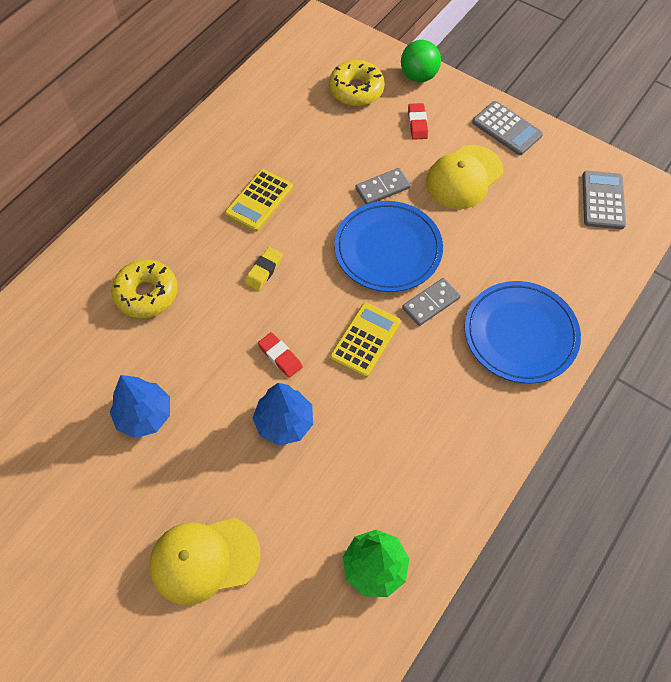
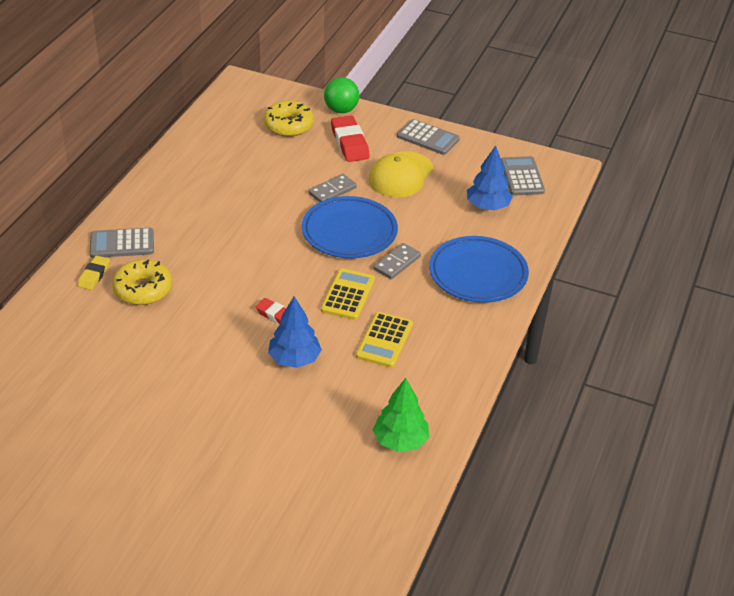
camera: 15 degrees left, 20 degrees down
(140, 227) = (122, 244): none -> grey calculator
(144, 415) = (168, 372): blue tree -> blue tree (487, 206)
(204, 559) = (253, 459): yellow cap -> none
(259, 201) = (225, 212): yellow calculator -> yellow calculator (384, 340)
(264, 271) = (244, 260): yellow eraser -> yellow eraser (94, 275)
(417, 124) = (349, 143): red eraser -> red eraser, size x1.68

